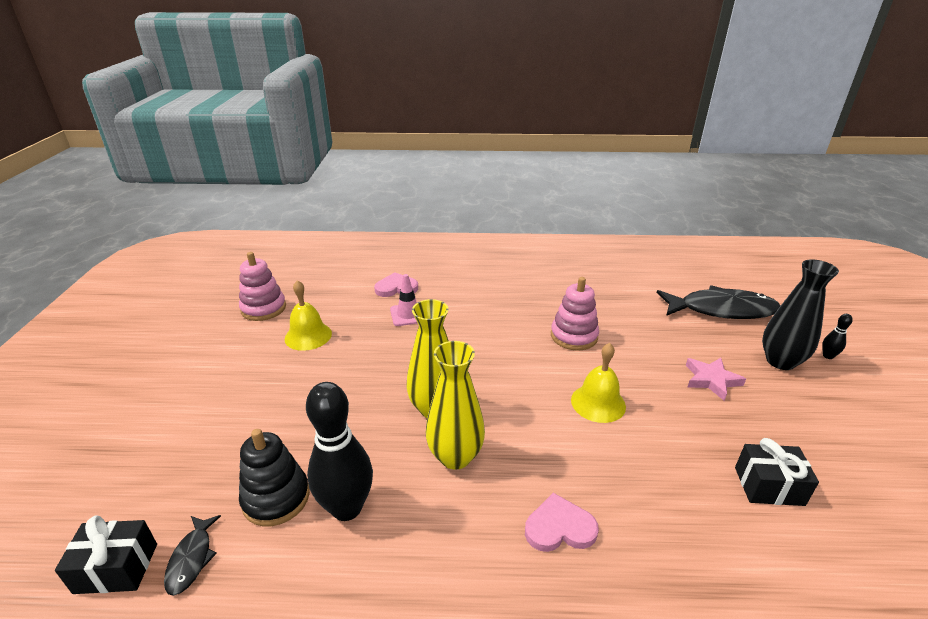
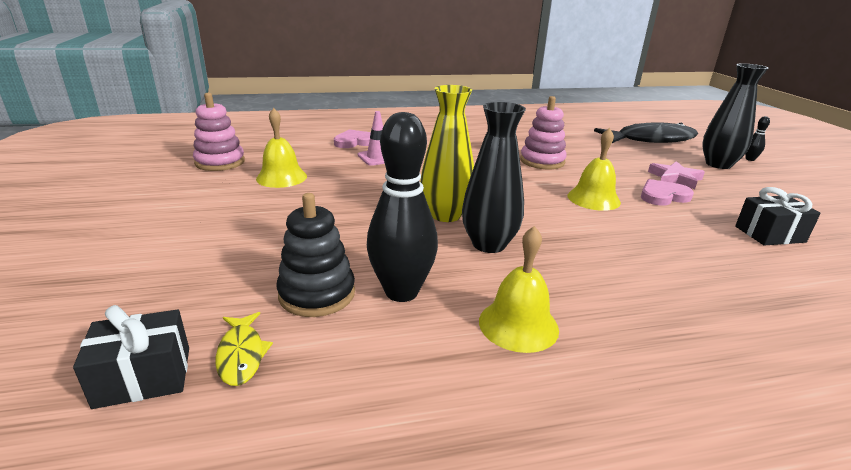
camera: 15 degrees left, 5 degrees down
(191, 559) = (241, 355): black fish -> yellow fish
(429, 569) = (518, 325): none -> yellow bell
(455, 456) = (489, 244): yellow vase -> black vase
(559, 527) = (621, 280): pink heart -> pink heart (663, 196)

